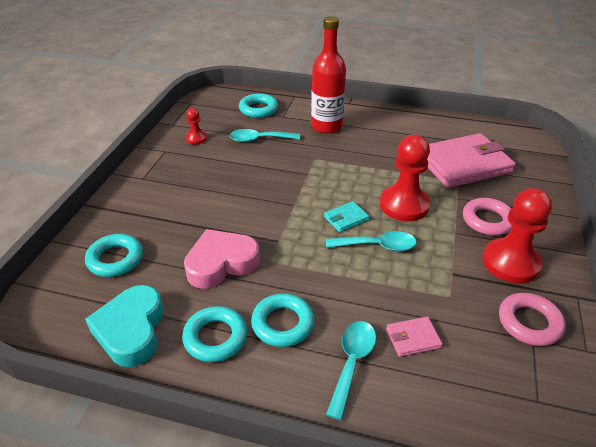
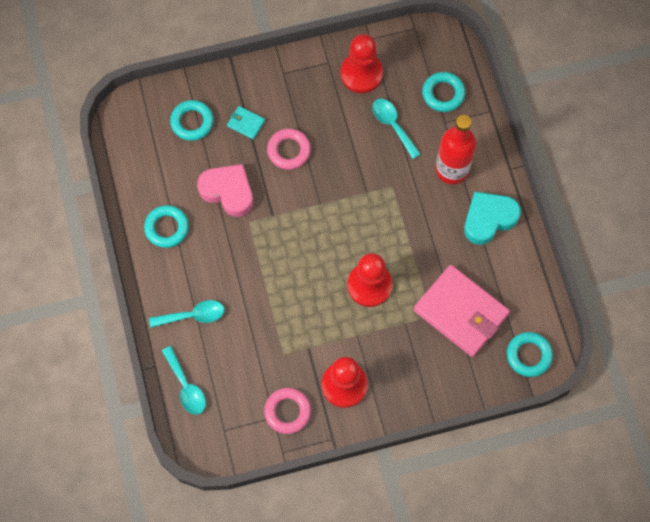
camera: 60 degrees right, 30 degrees up
(131, 330) = (144, 177): turquoise heart -> turquoise heart (488, 219)
(196, 138) = (361, 74): red pawn -> red pawn, size x2.01
(282, 323) = (199, 260): turquoise ring -> turquoise ring (529, 355)
(346, 218) = (326, 250): turquoise wallet -> turquoise wallet (246, 123)
(377, 246) = (307, 286): turquoise spoon -> turquoise spoon (186, 386)
(413, 338) = (232, 343): pink wallet -> none
(487, 220) = (387, 355): pink ring -> pink ring (289, 151)

